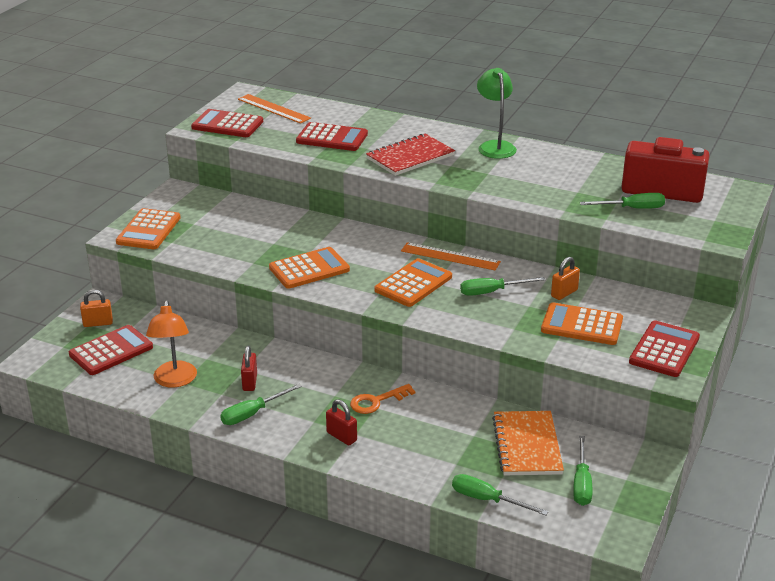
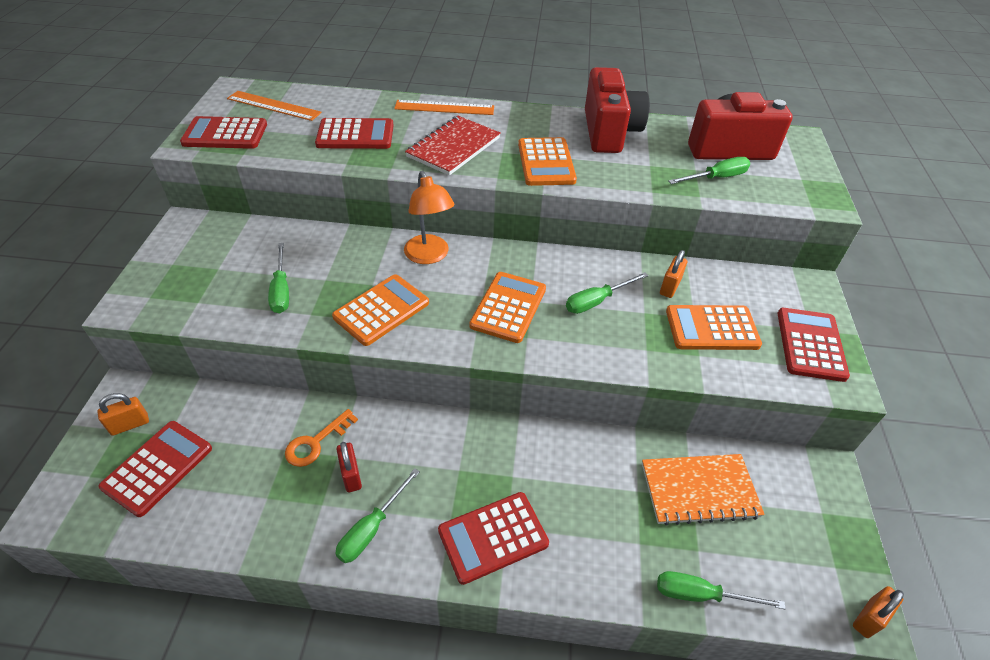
camera: 20 degrees left, 15 degrees up
(148, 230) = (163, 289): orange calculator -> orange calculator (546, 162)
(174, 381) = (255, 498): orange lamp -> orange lamp (429, 256)
(341, 436) = (493, 537): red padlock -> red calculator
(377, 401) = (510, 467): orange key -> orange key (316, 442)
(450, 256) = (530, 260): orange ruler -> orange ruler (444, 107)
(495, 146) = (535, 120): green lamp -> none
(527, 445) = (699, 490): orange notebook -> orange notebook turned 75 degrees counterclockwise
(558, 163) = (609, 132): none -> red camera
(581, 483) = (783, 534): green screwdriver -> green screwdriver (281, 290)
(617, 541) = (868, 618): none -> orange padlock

